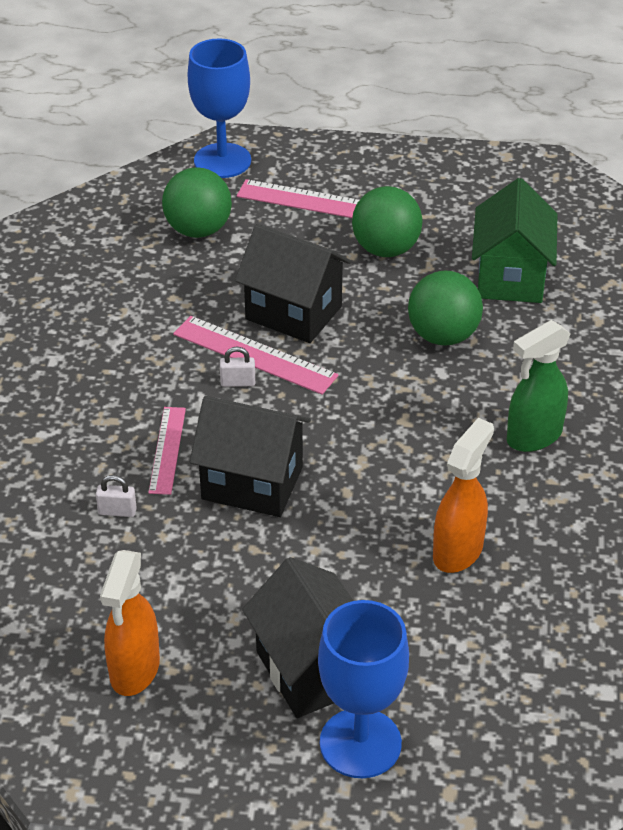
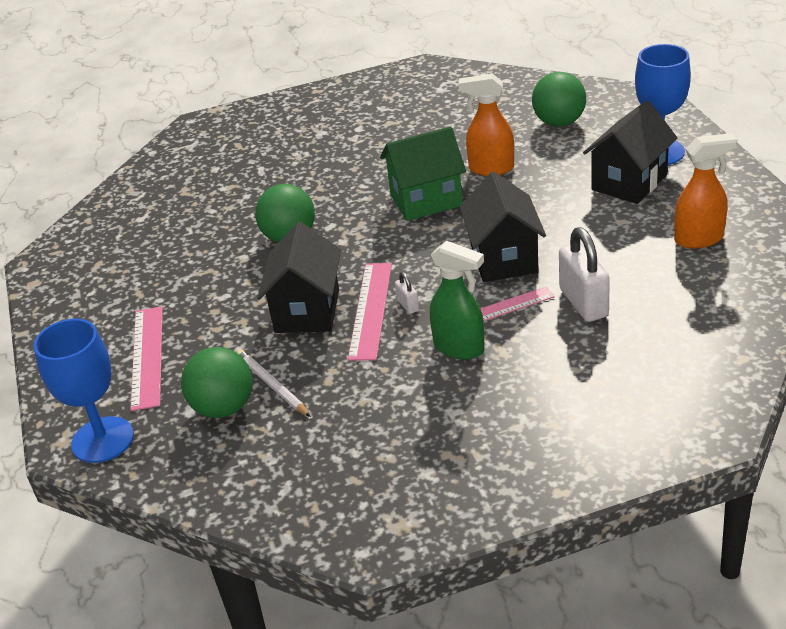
camera: 110 degrees left, 5 degrees down
(117, 511) = (583, 303): white padlock -> white padlock, size x2.15
(201, 263) = (272, 385): none -> white pencil
(386, 249) = (197, 297): green ball -> green ball (559, 122)
(510, 277) = (202, 232): green house -> green house (426, 200)
(533, 437) = (368, 175): green spray bottle -> green spray bottle (459, 348)

